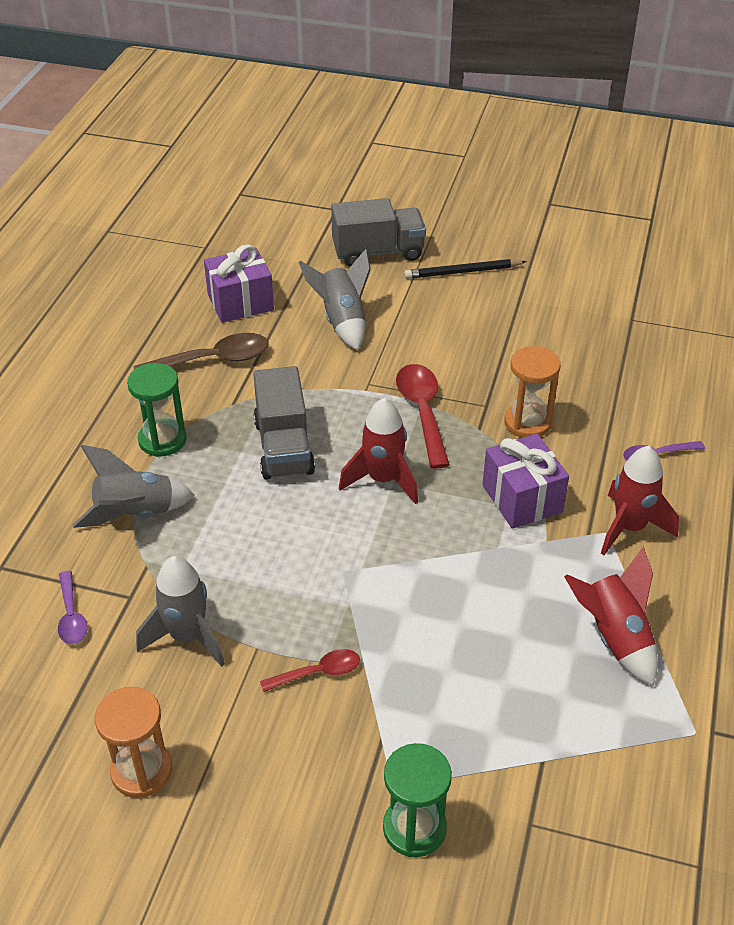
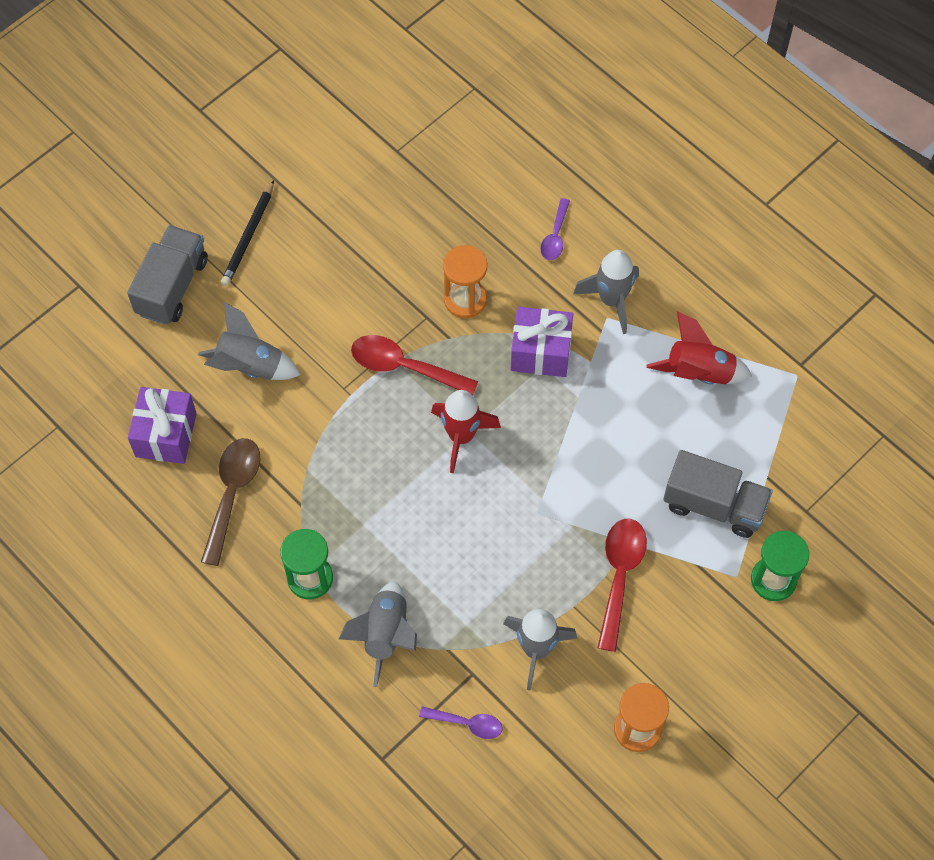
camera: 60 degrees left, 20 degrees up
(284, 447) = (379, 489): grey truck -> grey truck (714, 505)
(318, 672) = (619, 576): red spoon -> red spoon, size x1.70
(629, 527) = (611, 300): red rocket -> grey rocket

